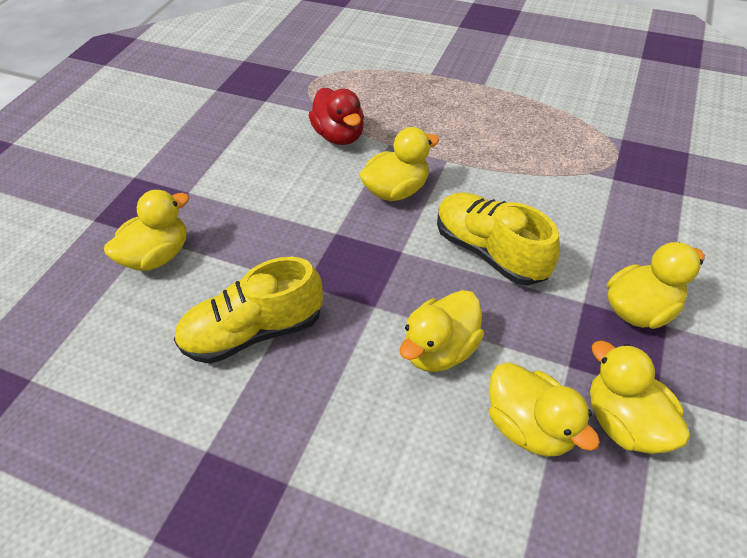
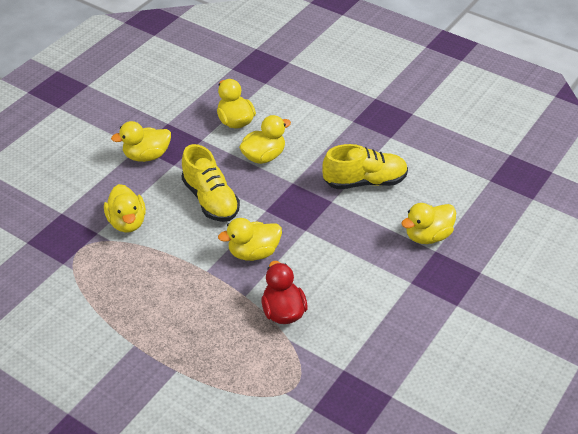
camera: 170 degrees left, 5 degrees down
(624, 422) = (191, 116): yellow duck -> yellow duck (127, 222)

